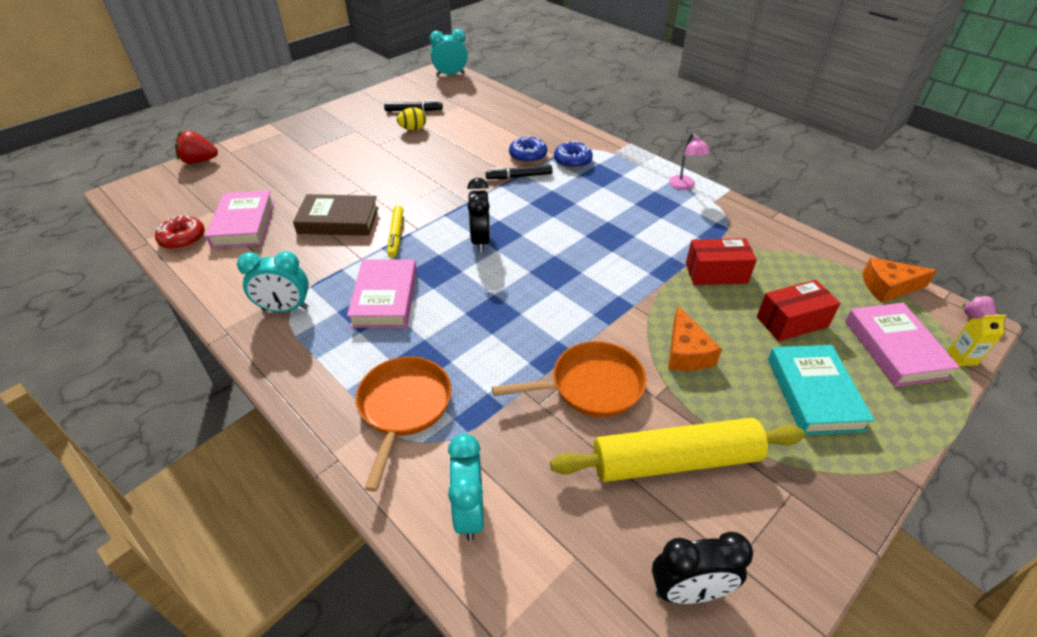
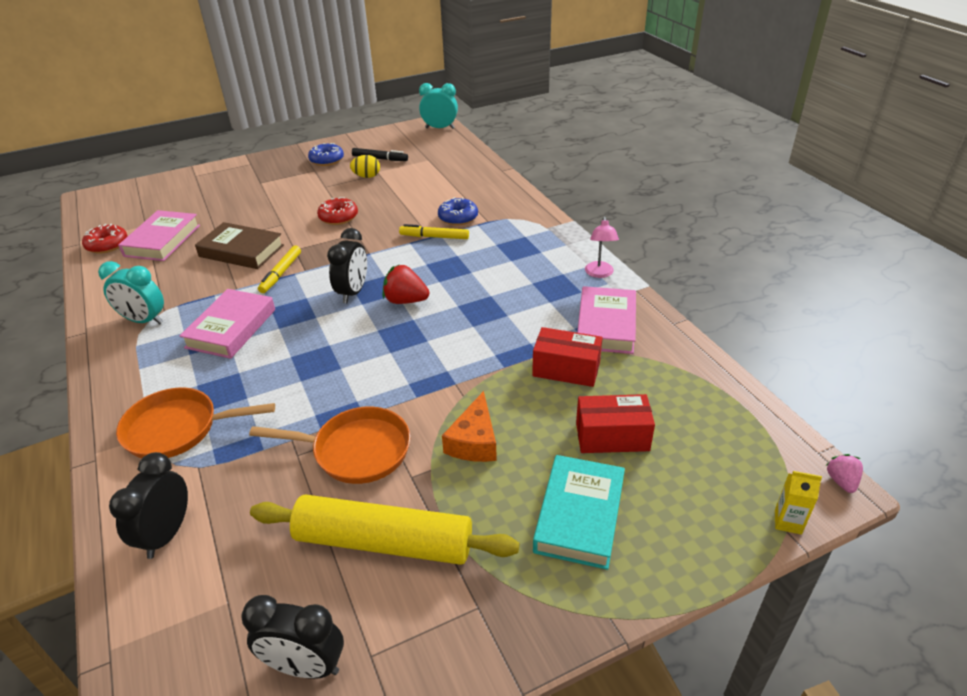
camera: 20 degrees right, 5 degrees down
(199, 161) = (165, 180): red strawberry -> red strawberry (405, 301)
(403, 408) = (178, 429): orange pan -> orange pan turned 120 degrees counterclockwise
(413, 172) = (338, 217): none -> red donut
(469, 512) = (167, 534): turquoise clock -> black clock
(519, 176) = (434, 237): black marker -> yellow marker
(572, 161) = (499, 229): blue donut -> blue donut (327, 160)
(888, 287) = (757, 424): orange cheese -> none
(894, 349) = (711, 492): pink book -> pink book (606, 325)

